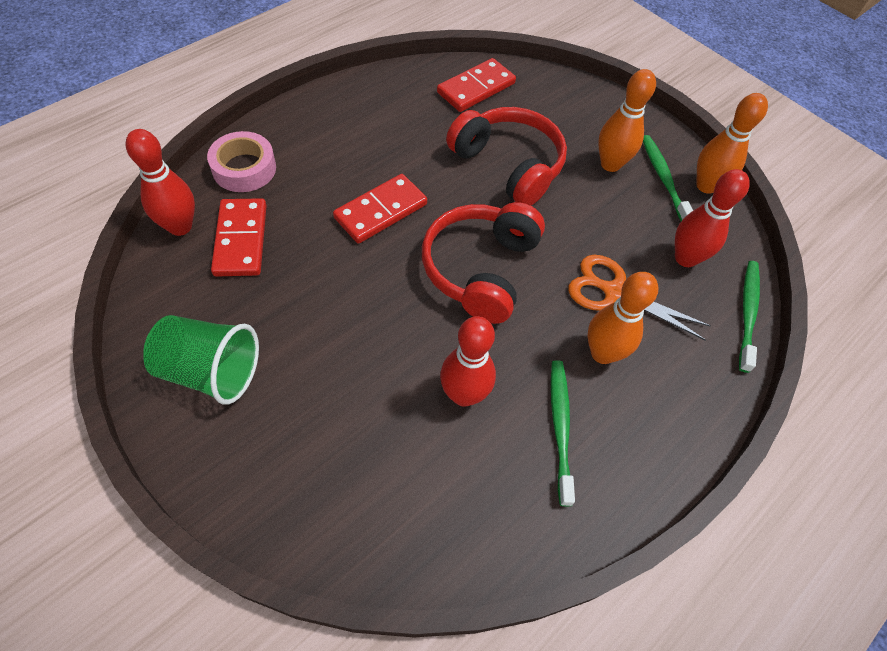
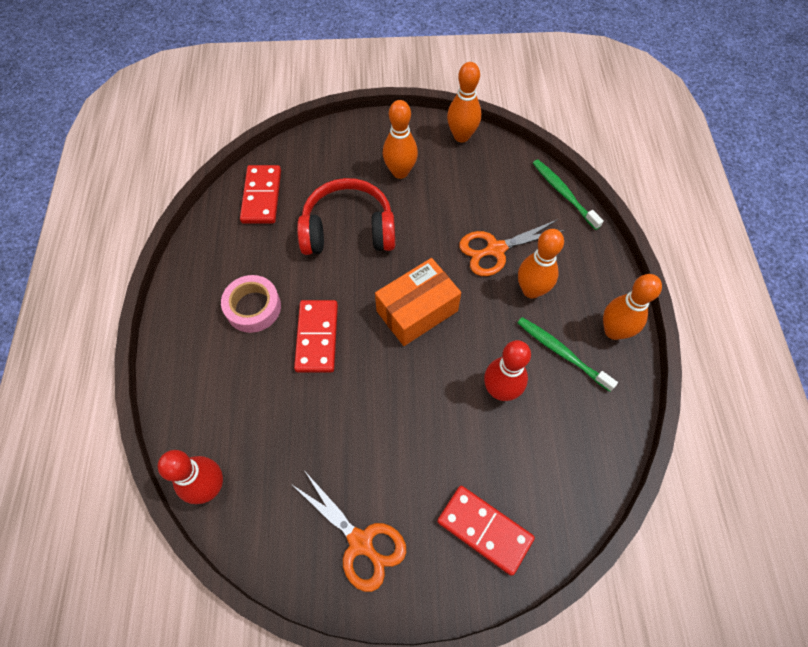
camera: 45 degrees left, 5 degrees up
(211, 371) = (360, 542): green cup -> orange scissors
(241, 240) = (261, 449): red domino -> red domino (484, 529)
(244, 168) = (193, 404): pink tape -> pink tape (253, 307)
(480, 269) = (417, 311): red headphones -> orange box
(637, 465) = (614, 331): none -> orange bowling pin
(663, 178) = (436, 153): green toothbrush -> none
(685, 258) = (503, 192): red bowling pin -> none

